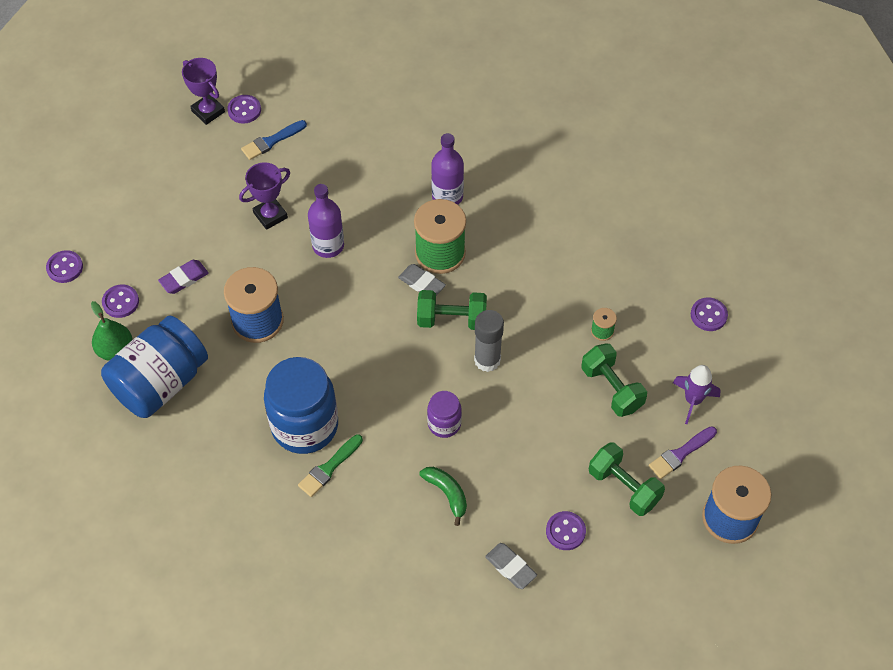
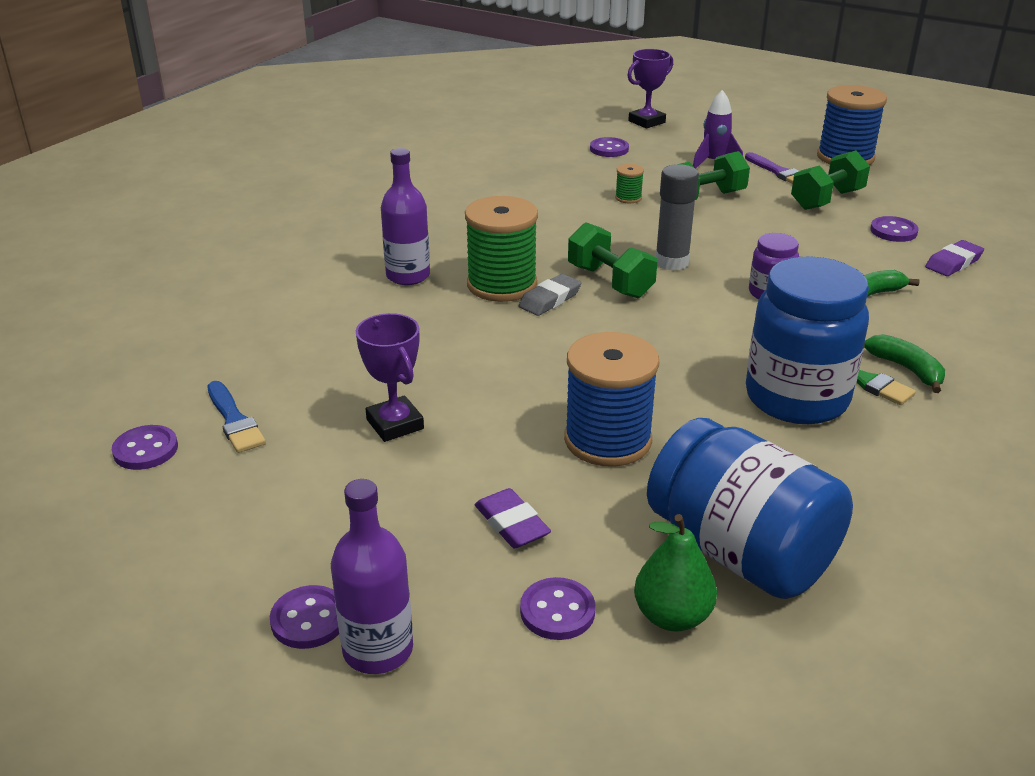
camera: 85 degrees left, 25 degrees down
(65, 267) = (456, 709): purple button -> purple button (309, 619)
(208, 111) = (122, 494): purple trophy -> purple trophy (646, 122)
(328, 246) = (470, 370): purple bottle -> purple bottle (378, 650)
(343, 499) = (906, 369): none -> green banana
(451, 319) = (610, 281): green dumbbell -> green dumbbell turned 45 degrees counterclockwise
(510, 567) = (953, 263): grey eraser -> purple eraser

